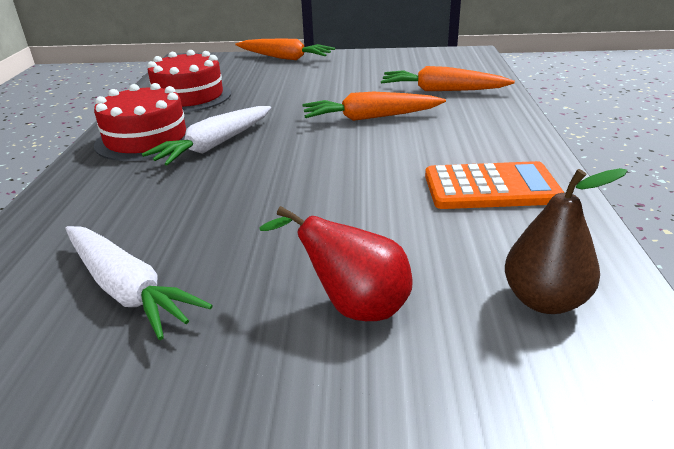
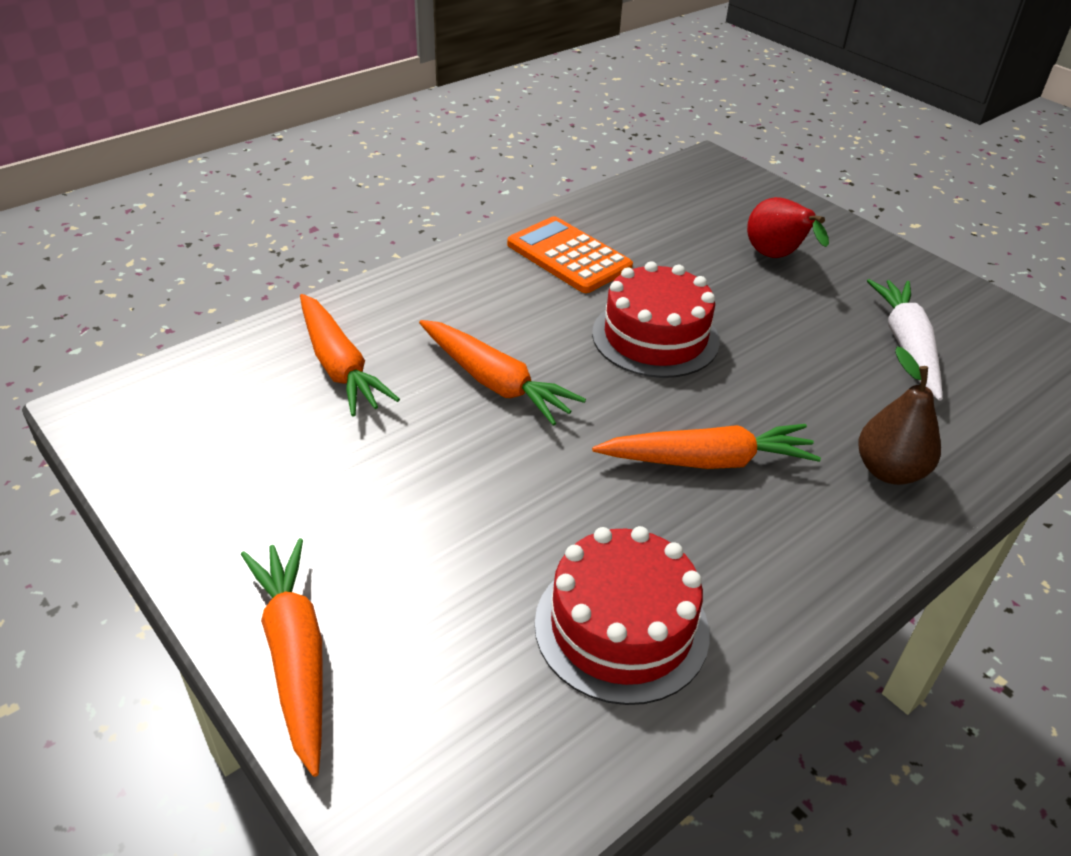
camera: 135 degrees left, 10 degrees up
(146, 139) = (776, 539): red cake -> red cake (655, 337)
(215, 145) = (707, 461): white carrot -> orange carrot
(544, 300) = (678, 205): brown pear -> brown pear (889, 471)

